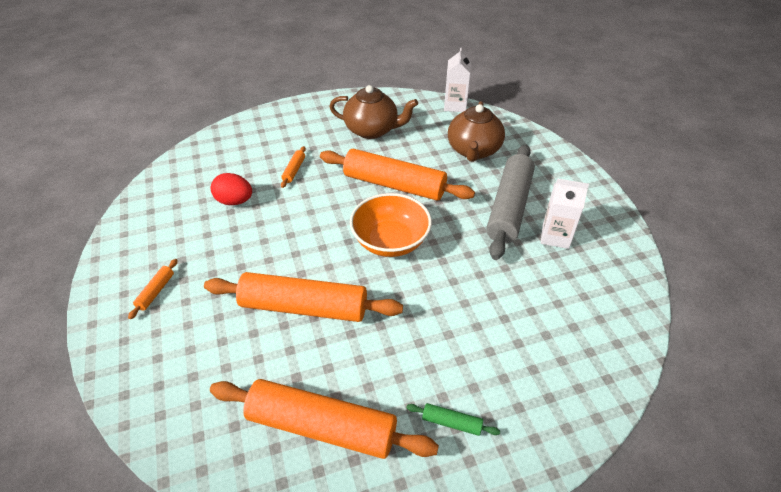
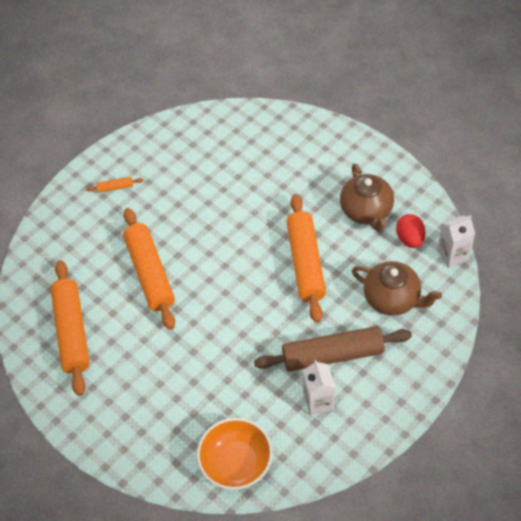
camera: 65 degrees right, 10 degrees up
(234, 201) = (219, 174): red egg -> red egg (410, 239)
(294, 170) = (277, 188): orange rolling pin -> none
(390, 241) = (241, 291): orange bowl -> orange bowl (236, 463)
(451, 423) = (110, 398): green rolling pin -> none
(473, 150) = (392, 298): brown teapot -> brown teapot turned 135 degrees counterclockwise
(509, 207) = (332, 355): grey rolling pin -> brown rolling pin

